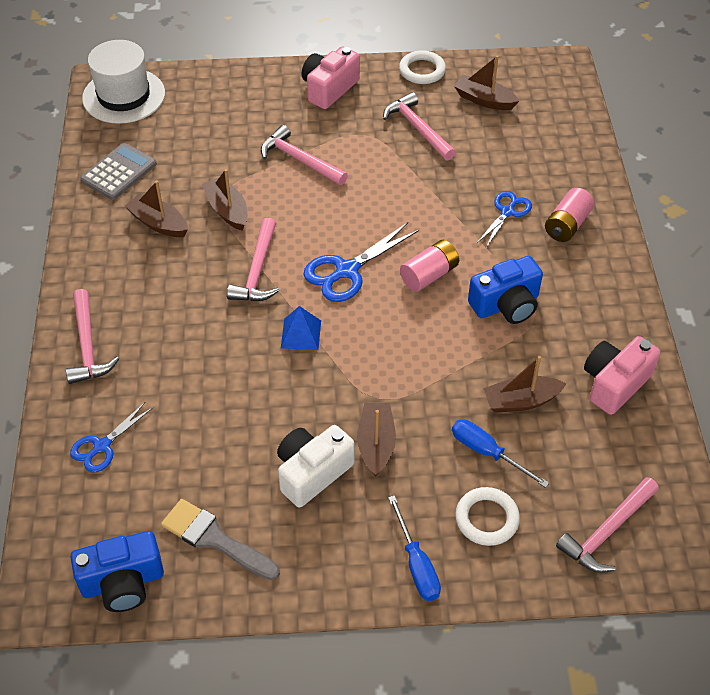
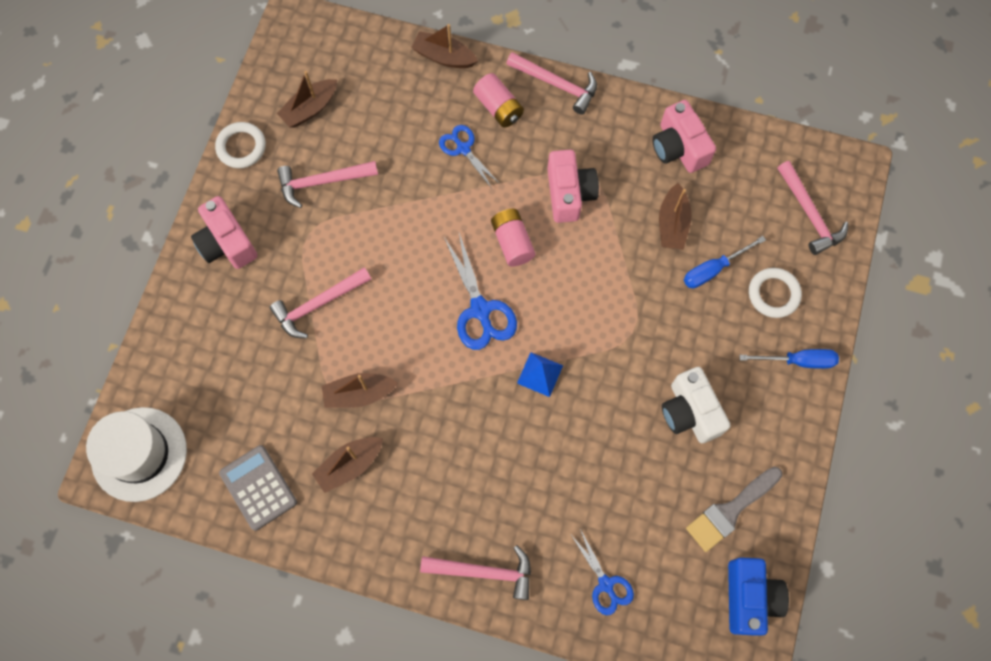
camera: 70 degrees left, 20 degrees up
(257, 271) = (450, 389): pink hammer -> pink hammer (557, 85)
(376, 444) = (678, 351): brown boat -> brown boat (444, 57)
(506, 304) = (569, 193): blue camera -> pink camera

